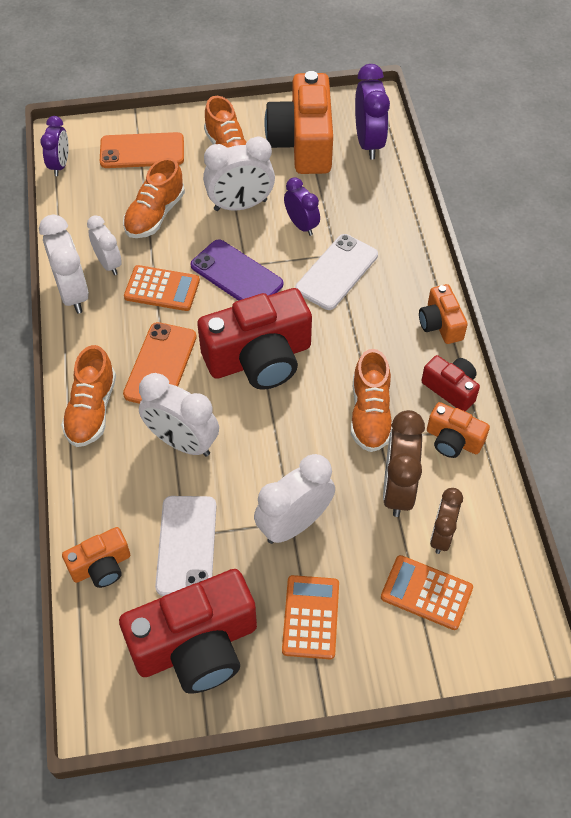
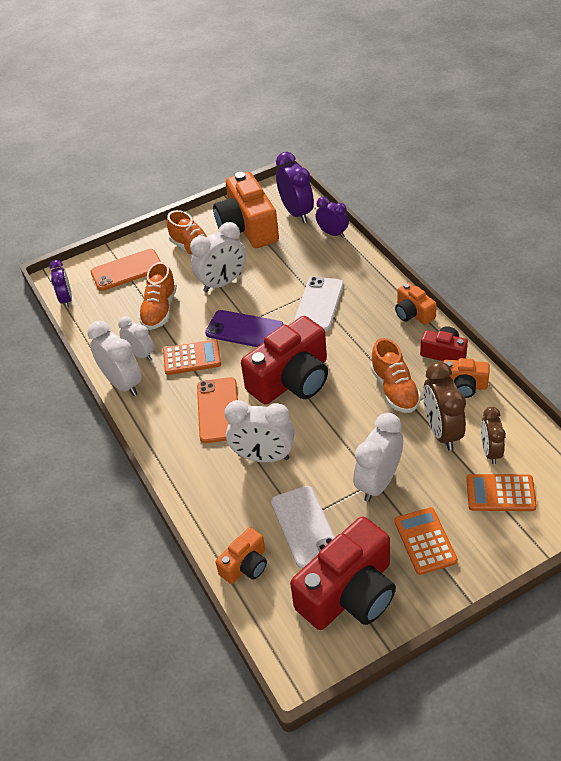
camera: 15 degrees left, 10 degrees down
(92, 410) = (180, 459): orange shoe -> none
(301, 225) = (276, 282): purple clock -> purple clock (332, 233)

